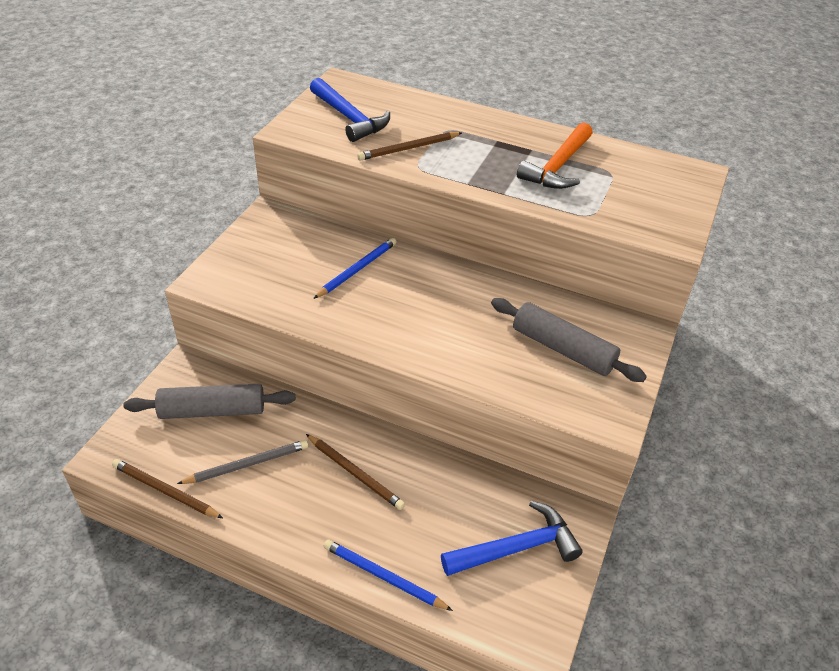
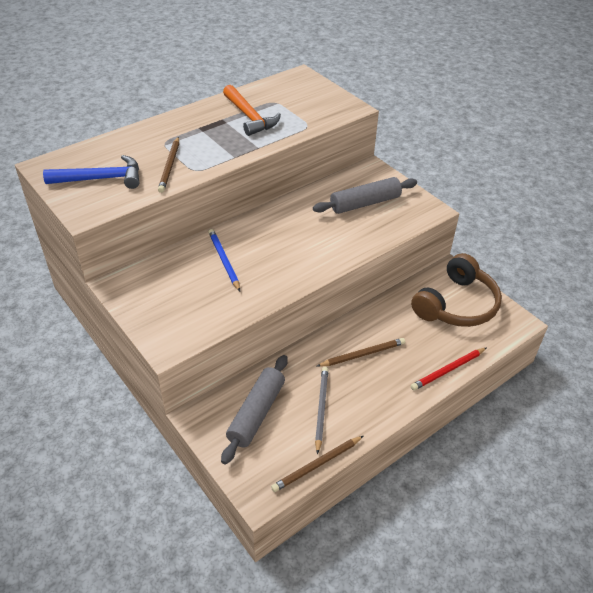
camera: 60 degrees left, 0 degrees up
(383, 577) = (448, 370): blue pencil -> red pencil
(517, 548) = (456, 304): blue hammer -> brown headphones

